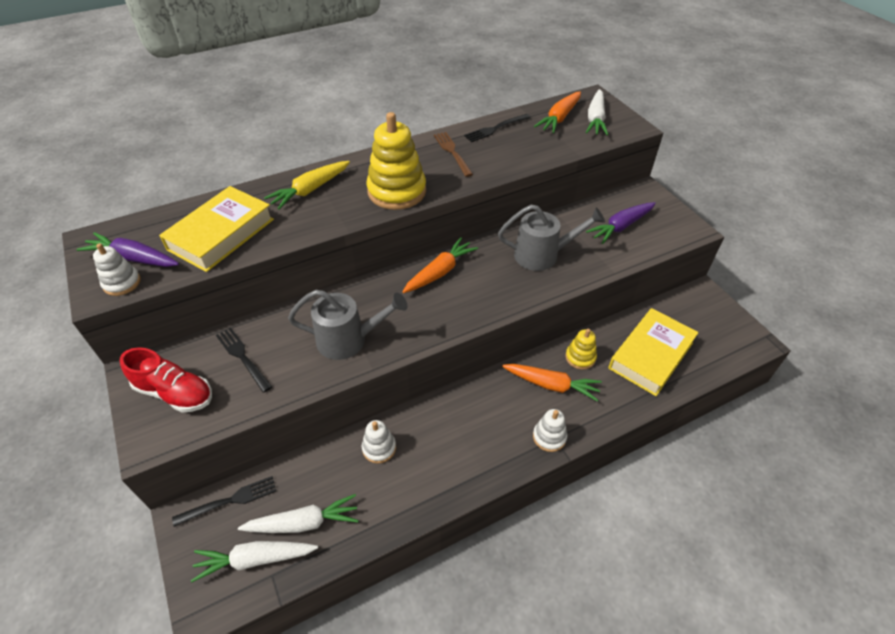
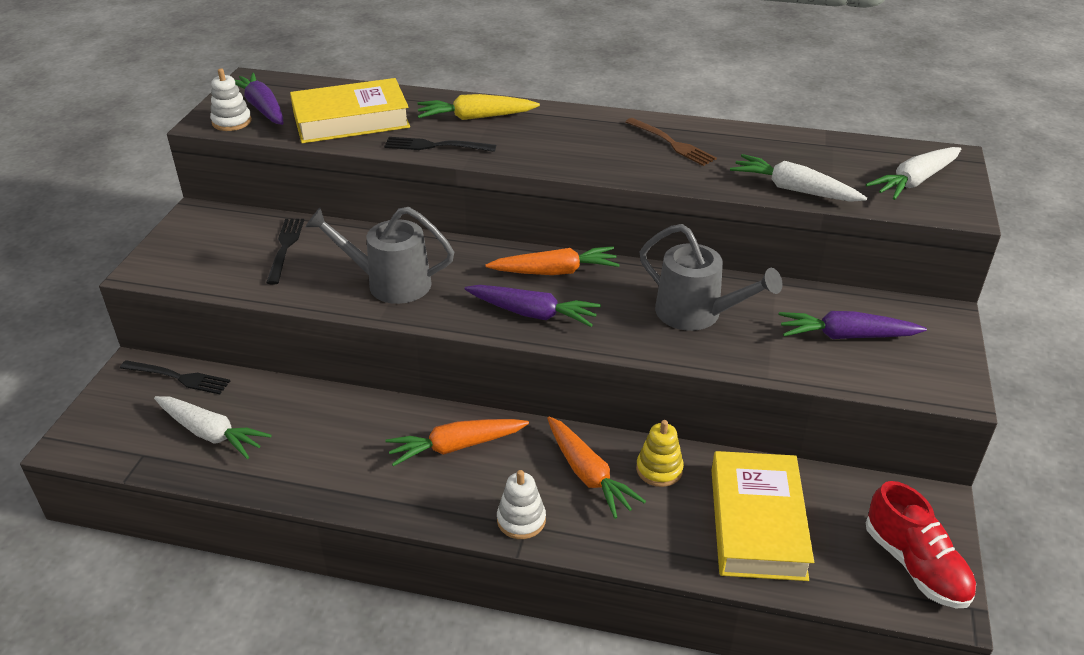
camera: 40 degrees right, 10 degrees down
(175, 393) = (204, 245): red shoe -> red shoe (915, 565)
(255, 559) = (145, 434): white carrot -> white carrot (793, 189)
(349, 340) = (389, 283): grey watering can -> grey watering can turned 150 degrees clockwise
(379, 448) = (342, 417): white stacking toy -> none
(397, 191) = (558, 154): yellow stacking toy -> none
(452, 152) = (671, 143): brown fork -> brown fork turned 120 degrees clockwise
(460, 307) = (533, 313): none -> purple carrot
(495, 128) = (759, 140): black fork -> black fork (435, 146)
(559, 118) = (863, 161): orange carrot -> orange carrot (456, 447)
(650, 355) = (757, 522): yellow book -> yellow book turned 75 degrees counterclockwise

